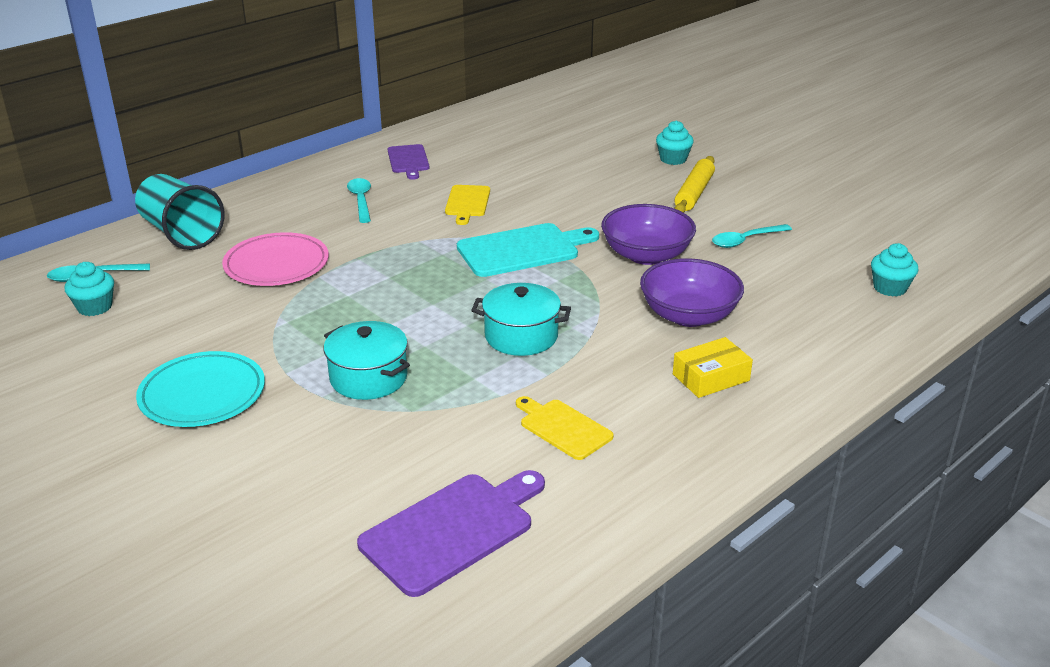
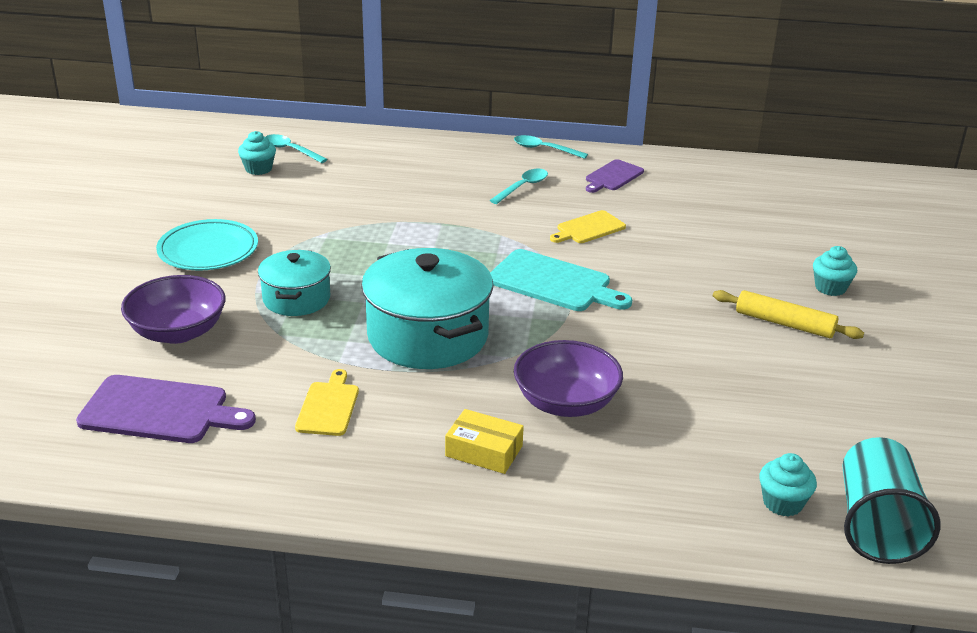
camera: 50 degrees right, 0 degrees up
(181, 233) = (380, 150): turquoise cup -> turquoise cup (876, 525)
(276, 265) = (389, 200): pink plate -> none
(521, 336) = (428, 336): turquoise pot -> turquoise pot, size x1.72
(646, 255) = (634, 343): purple bowl -> purple bowl (178, 332)
(694, 193) = (784, 323): yellow rolling pin -> yellow rolling pin turned 45 degrees clockwise
(745, 240) = (741, 384): turquoise spoon -> turquoise spoon (544, 149)

